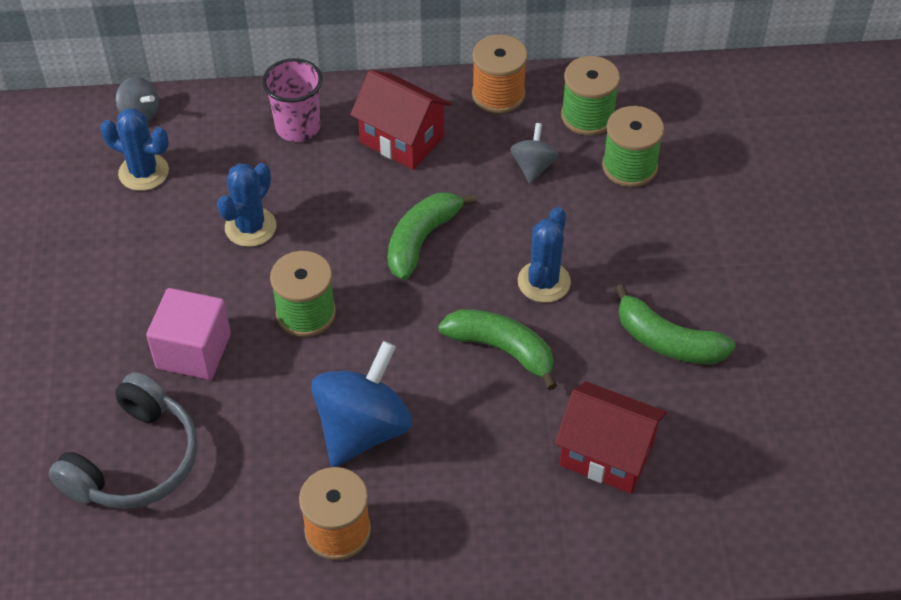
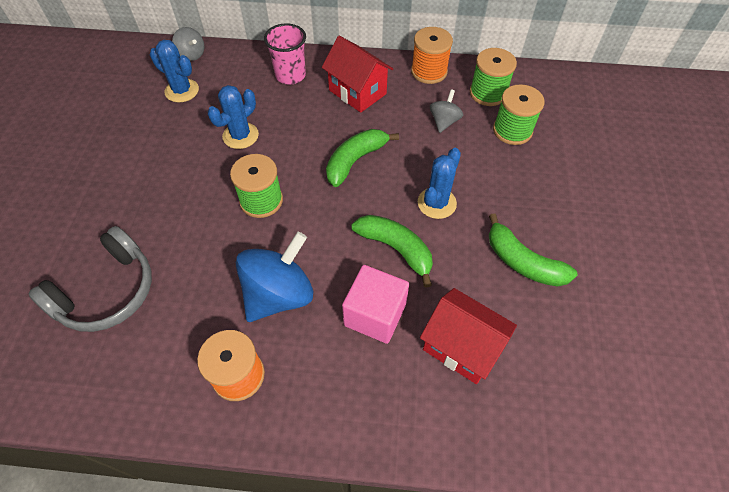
camera: 10 degrees right, 5 degrees up
(193, 351) = (175, 216): pink cube -> pink cube (375, 314)

